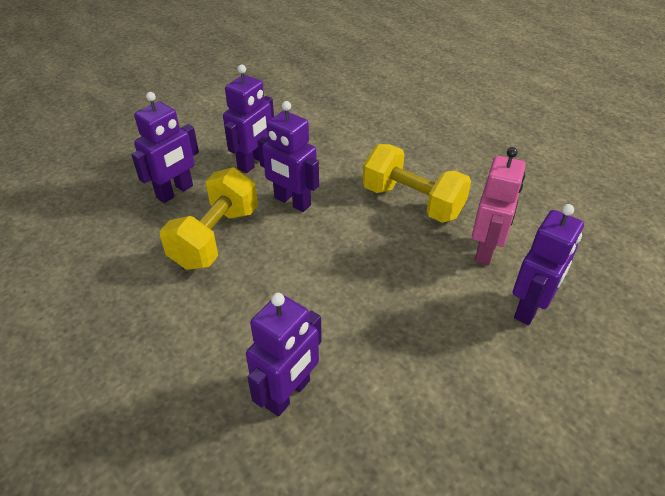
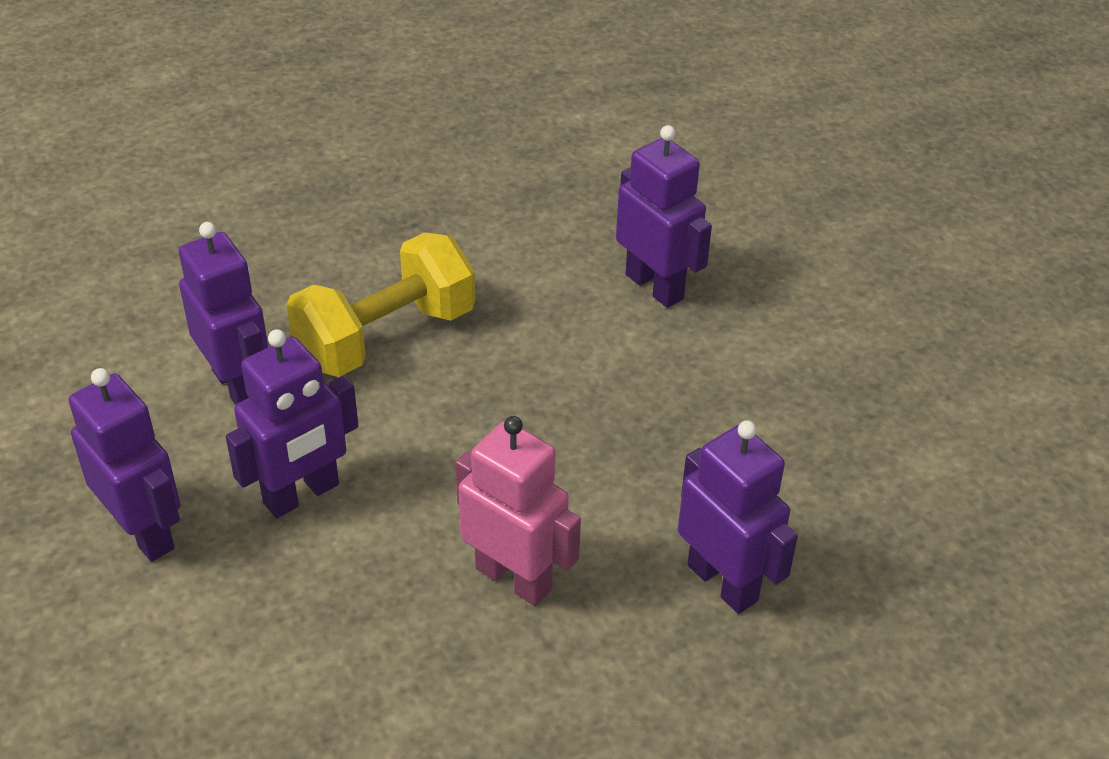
camera: 75 degrees left, 0 degrees up
(175, 192) = (167, 681): purple robot -> purple robot (238, 386)
(215, 237) = (345, 627): yellow dumbbell -> none
(486, 250) = (531, 290): pink robot -> pink robot (514, 578)

